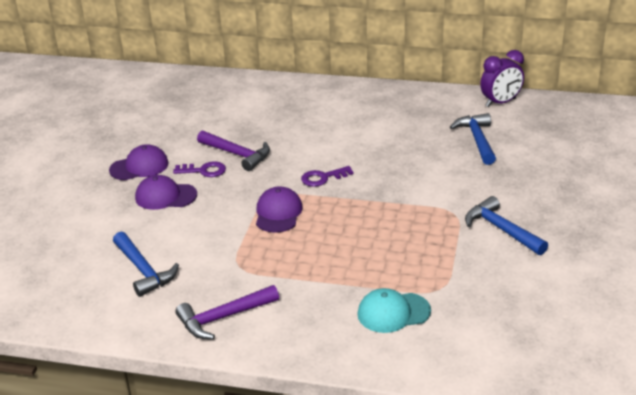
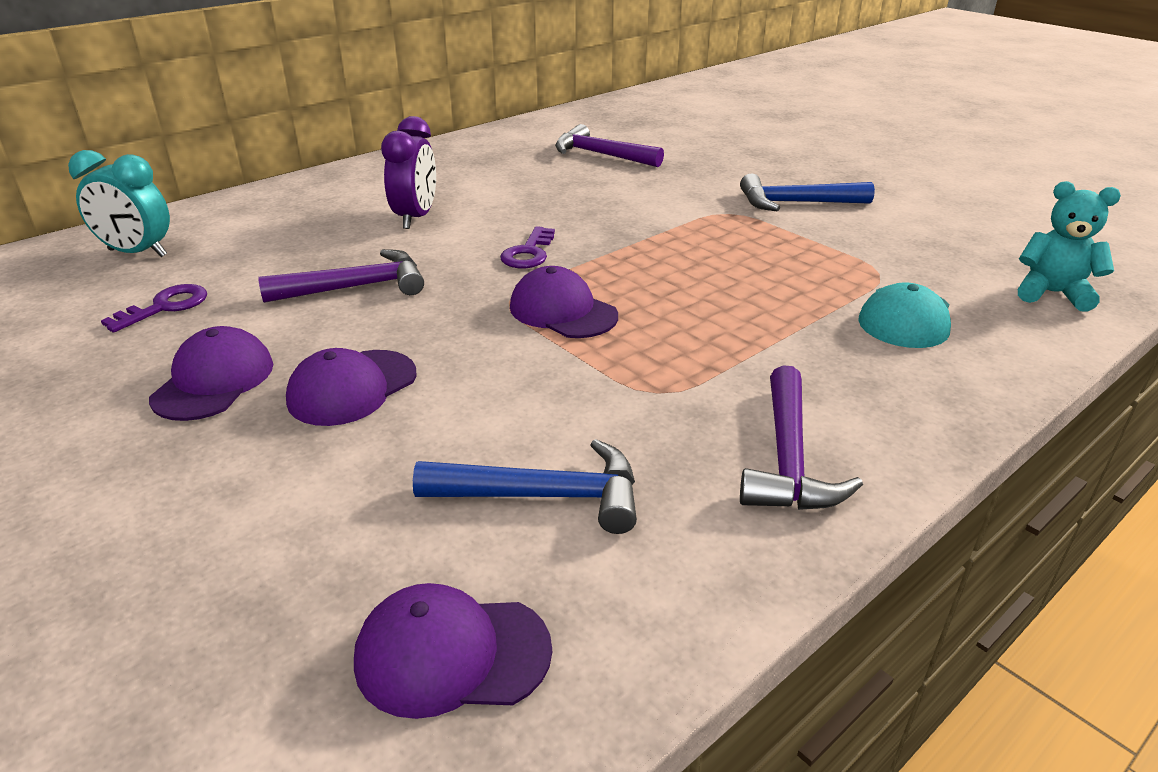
camera: 55 degrees left, 0 degrees up
(55, 289) = (452, 654): none -> purple cap
(203, 93) = (137, 253): none -> turquoise clock
(204, 171) = (345, 327): purple key -> purple key (165, 307)
(477, 140) = (601, 155): blue hammer -> purple hammer
(491, 357) = (1052, 293): none -> turquoise teddy bear
(500, 102) = (550, 124): purple clock -> purple clock (416, 218)

